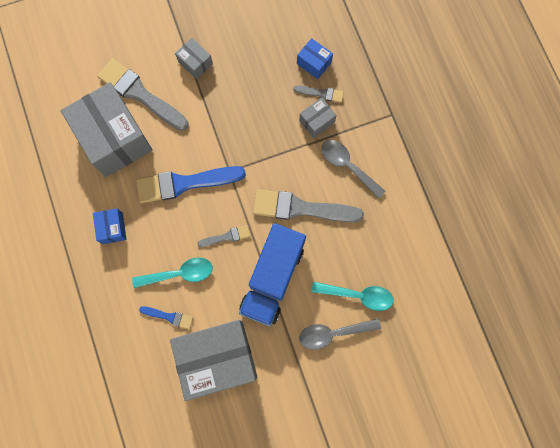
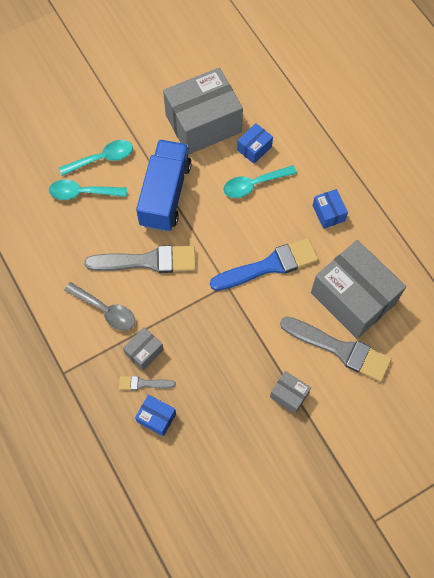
camera: 170 degrees right, 10 degrees down
(169, 317) = (254, 148): blue brush -> blue box
(227, 236) = (216, 223): grey brush -> none
(333, 333) = (102, 158): grey spoon -> turquoise spoon

